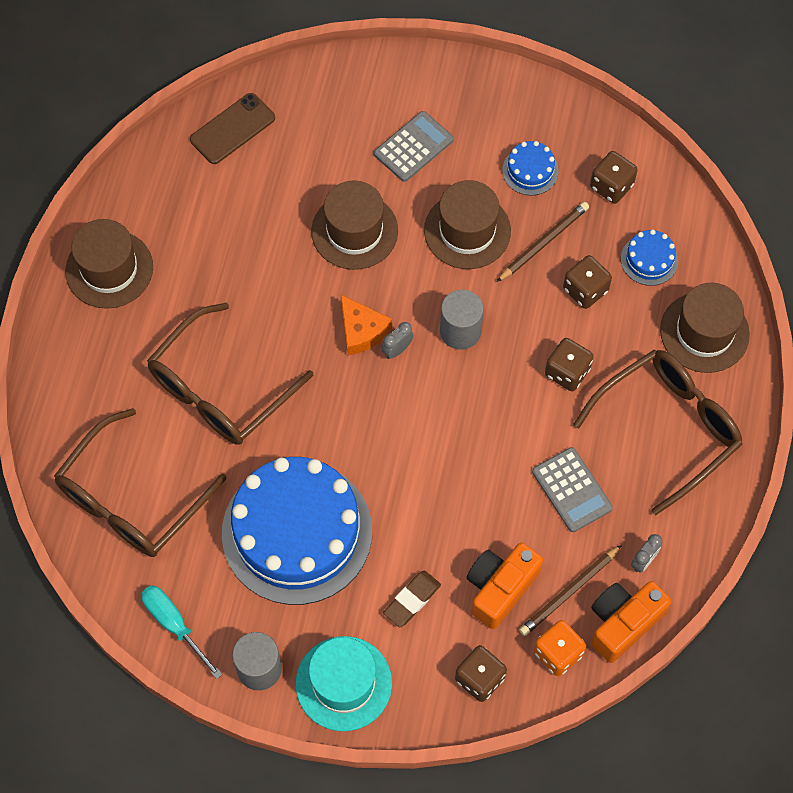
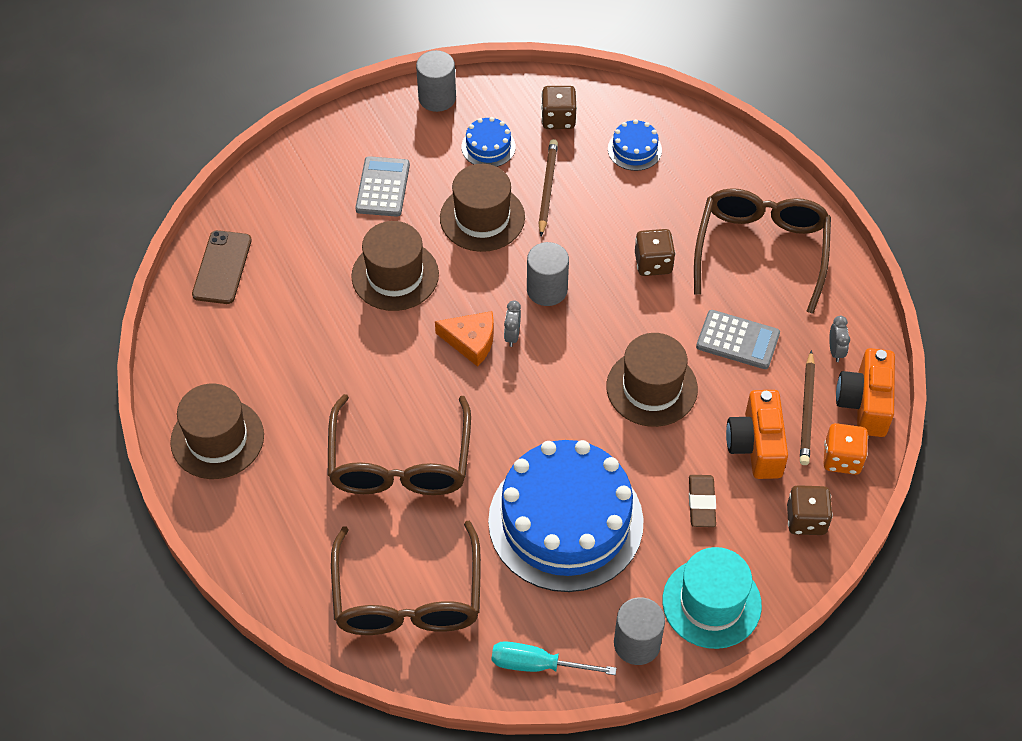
camera: 40 degrees left, 10 degrees down
(529, 96) = (437, 98): none -> grey cylinder
(585, 290) = (610, 200): brown dice -> none
(704, 332) = (721, 171): brown hat -> brown hat (651, 388)

